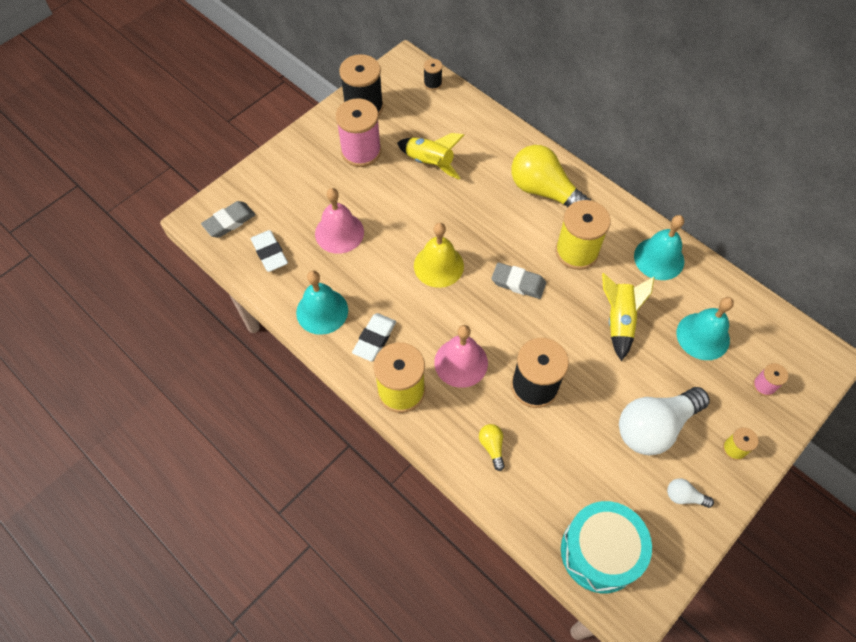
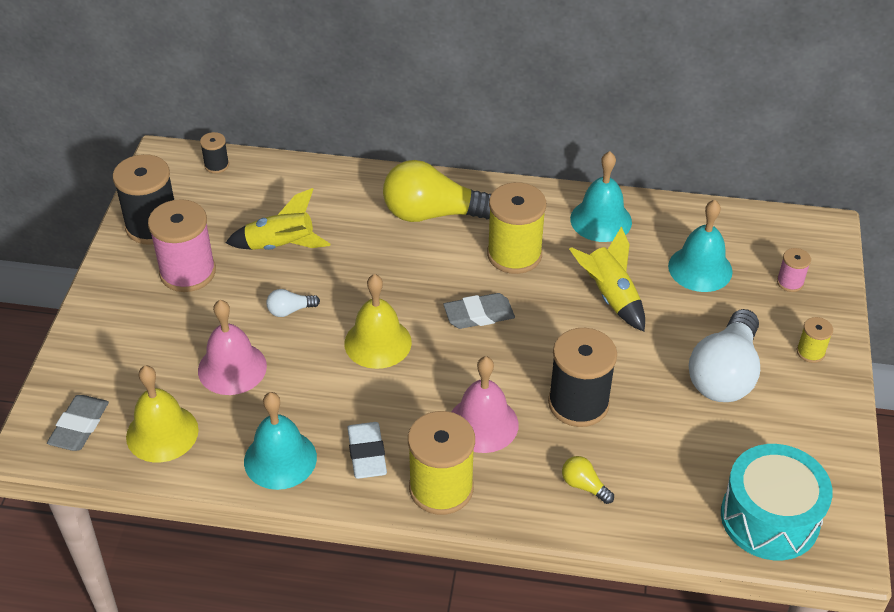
camera: 35 degrees left, 15 degrees down
(270, 253) = (162, 433): white eraser -> yellow bell
(684, 496) = (802, 420): white light bulb -> white light bulb (290, 310)

